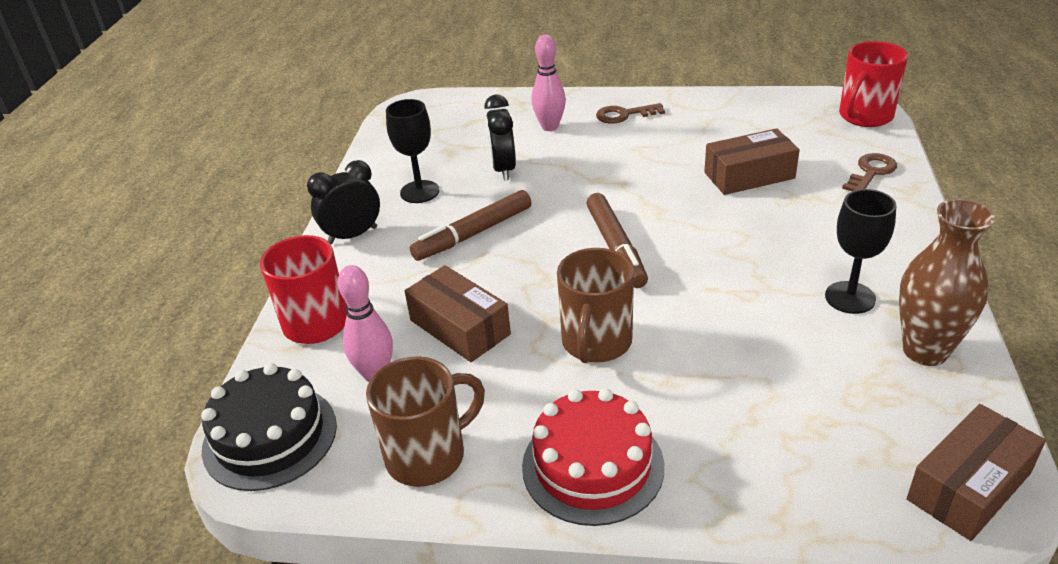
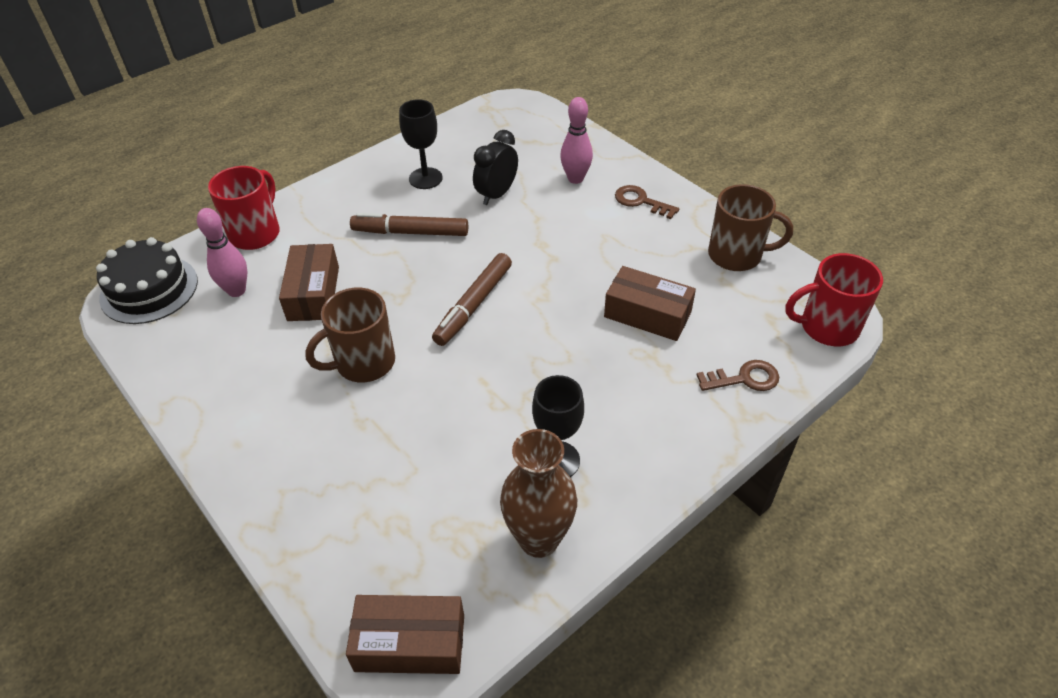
camera: 40 degrees right, 10 degrees up
(352, 235) = (349, 186): black clock -> none
(428, 455) = (192, 361): brown mug -> brown mug (736, 255)
(592, 466) = (250, 437): red cake -> none

